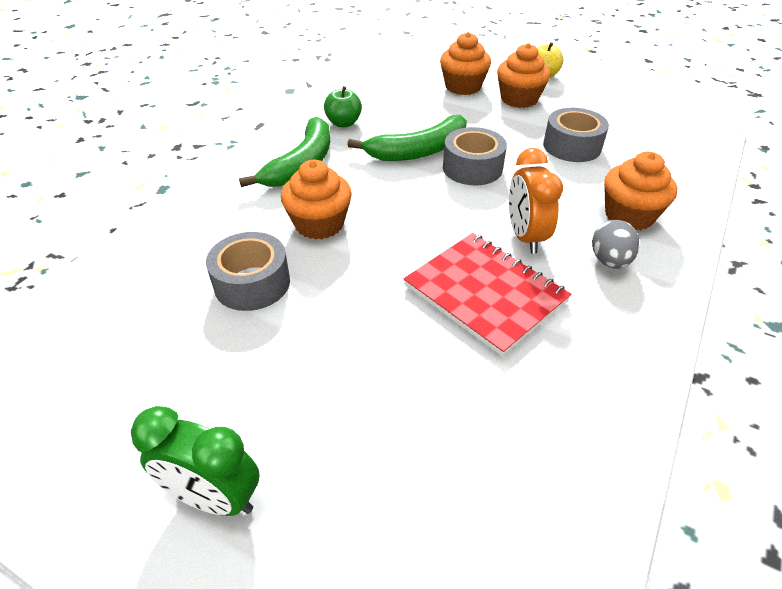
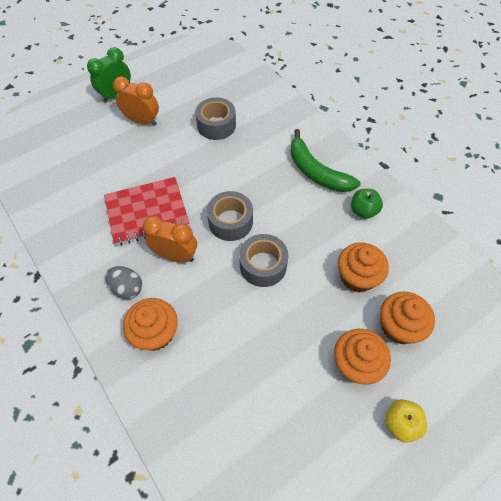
camera: 115 degrees right, 15 degrees up
(286, 397) = (142, 121): none -> orange clock
(319, 224) = (247, 162): orange cupcake -> orange cupcake (357, 277)
(418, 151) = (302, 242): green banana -> none
(572, 146) = (256, 355): grey tape -> grey tape (230, 222)

